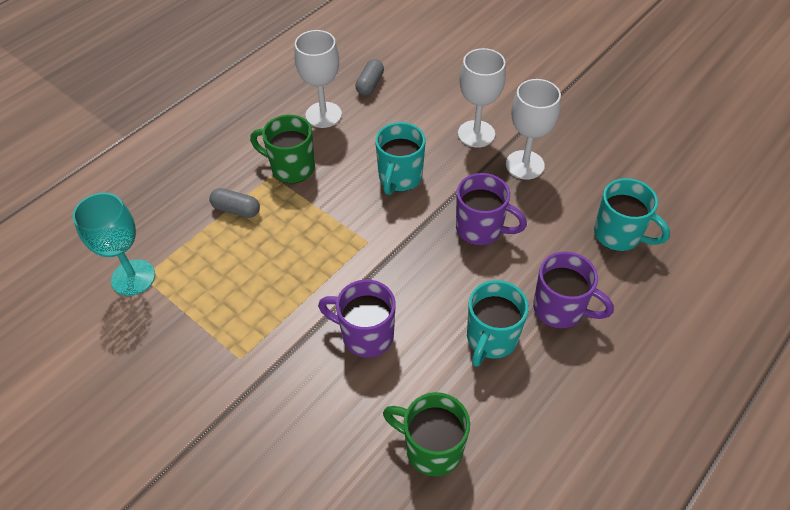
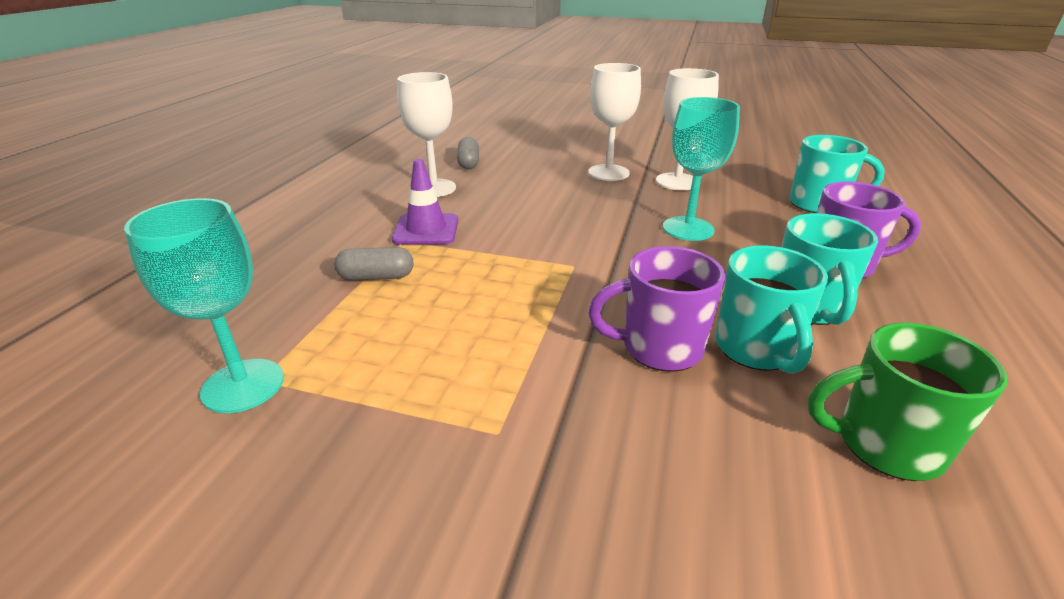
camera: 25 degrees left, 20 degrees down
(291, 168) = (426, 230): green mug -> purple traffic cone
(399, 178) = (562, 213): turquoise mug -> turquoise mug (756, 350)
(481, 229) = (688, 229): purple mug -> turquoise goblet

